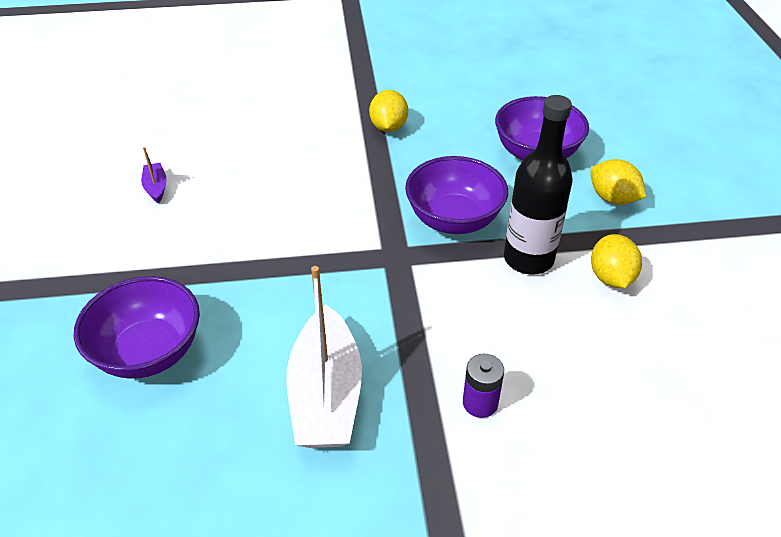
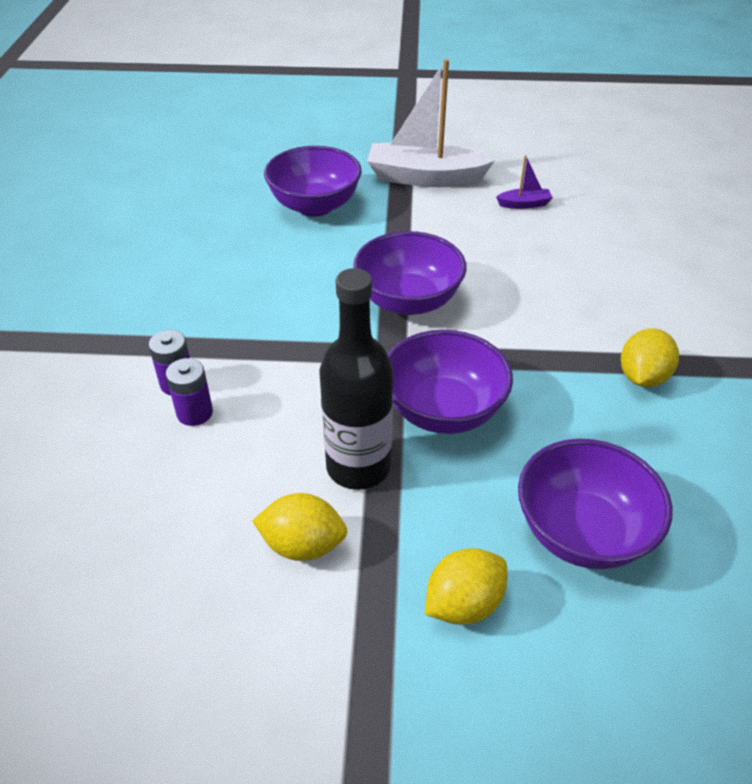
camera: 100 degrees right, 0 degrees up
(321, 253) = (408, 301): none -> purple bowl
(326, 395) = (232, 291): white boat -> white boat (424, 178)
(388, 127) = (642, 377): yellow lemon -> yellow lemon turned 75 degrees counterclockwise
(512, 377) = (195, 413): none -> purple battery

